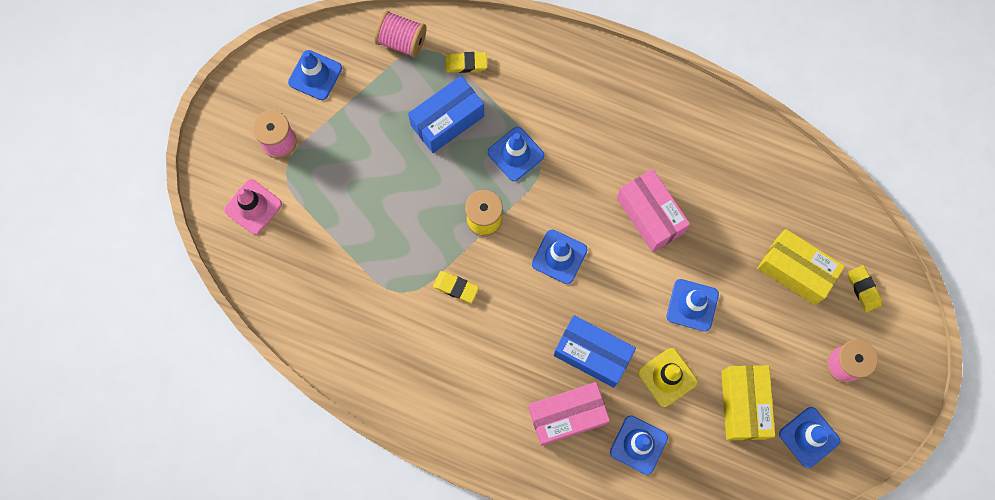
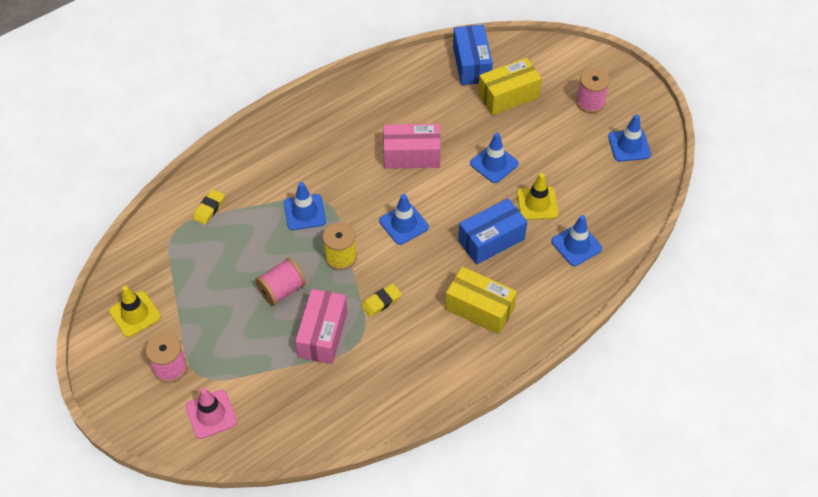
camera: 60 degrees left, 20 degrees down
(315, 75) = (135, 314): blue traffic cone -> yellow traffic cone
(402, 41) = (156, 241): pink spool -> pink spool (282, 290)
(447, 121) = (245, 243): blue box -> blue box (471, 64)
(567, 416) = (528, 278): pink box -> pink box (323, 334)
(743, 405) = (584, 170): yellow box -> yellow box (479, 308)
(863, 289) = (545, 67): yellow eraser -> none

